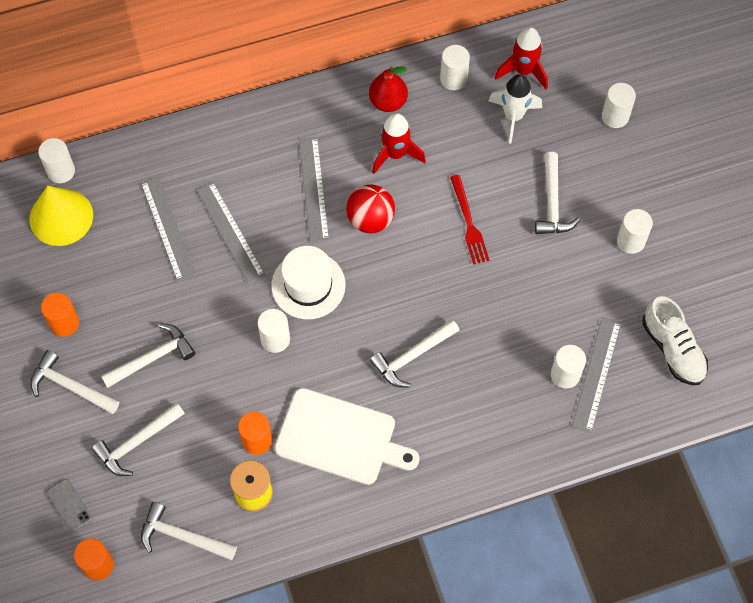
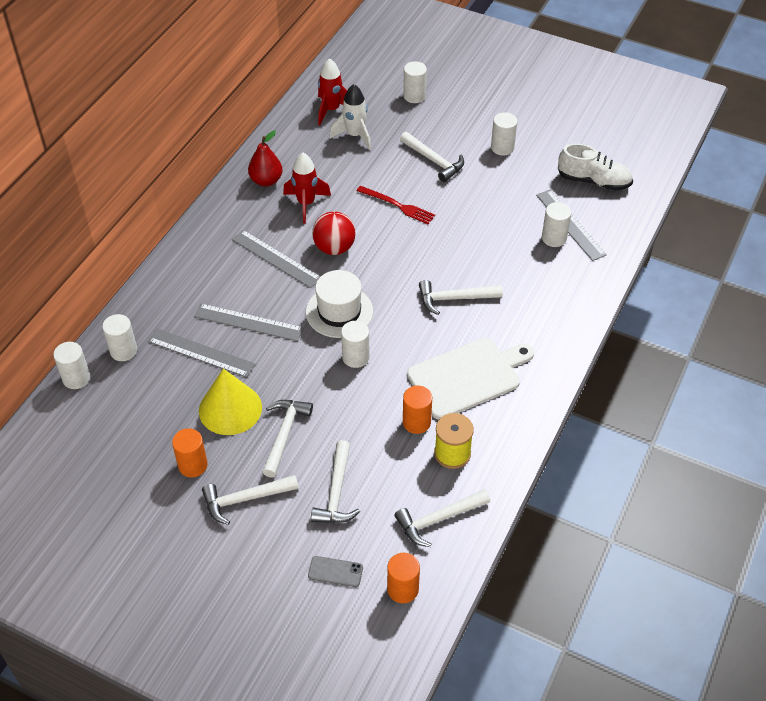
camera: 45 degrees left, 15 degrees down
(61, 217) = (110, 405): yellow cone -> yellow cone (230, 409)
(412, 356) = (454, 299): white hammer -> white hammer turned 75 degrees clockwise
(453, 79) = (293, 142): white cylinder -> white cylinder (123, 351)

